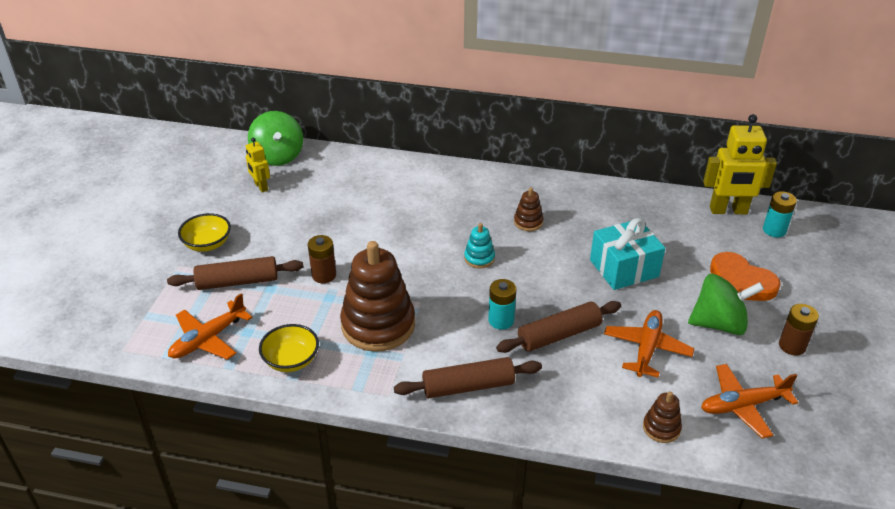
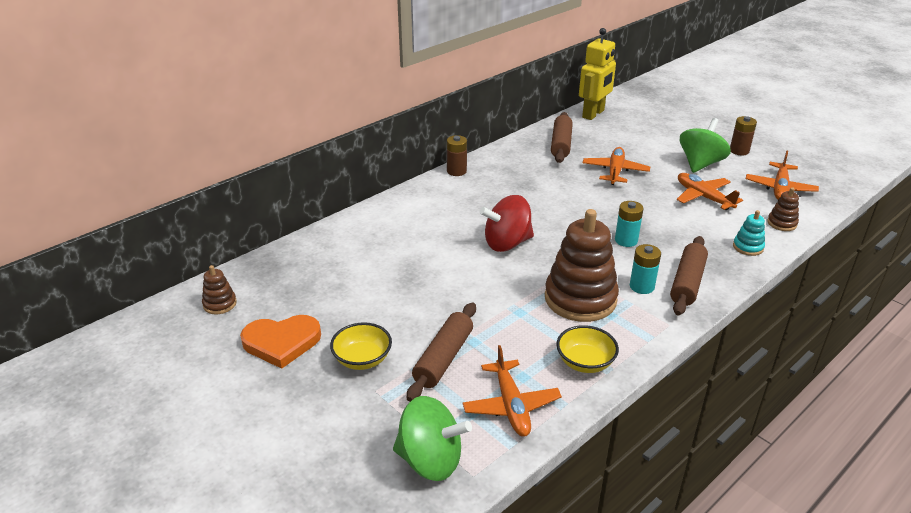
camera: 55 degrees left, 5 degrees down
(261, 187) = (311, 295): yellow robot -> none
(278, 156) = (275, 268): green spinning top -> green spinning top (430, 460)
(324, 275) = (487, 304): brown battery -> brown battery (456, 171)
(421, 250) = (507, 243): none -> red spinning top
(479, 258) = (545, 222): turquoise stacking toy -> turquoise stacking toy (748, 247)
(528, 222) = (524, 185): brown stacking toy -> brown stacking toy (220, 304)
(559, 335) = (662, 223): brown rolling pin -> brown rolling pin (561, 144)
(624, 268) = (615, 171): turquoise gift -> orange plane
(740, 282) = (667, 140): orange heart -> orange heart (281, 342)
(774, 230) = (628, 109): turquoise battery -> turquoise battery (642, 286)

